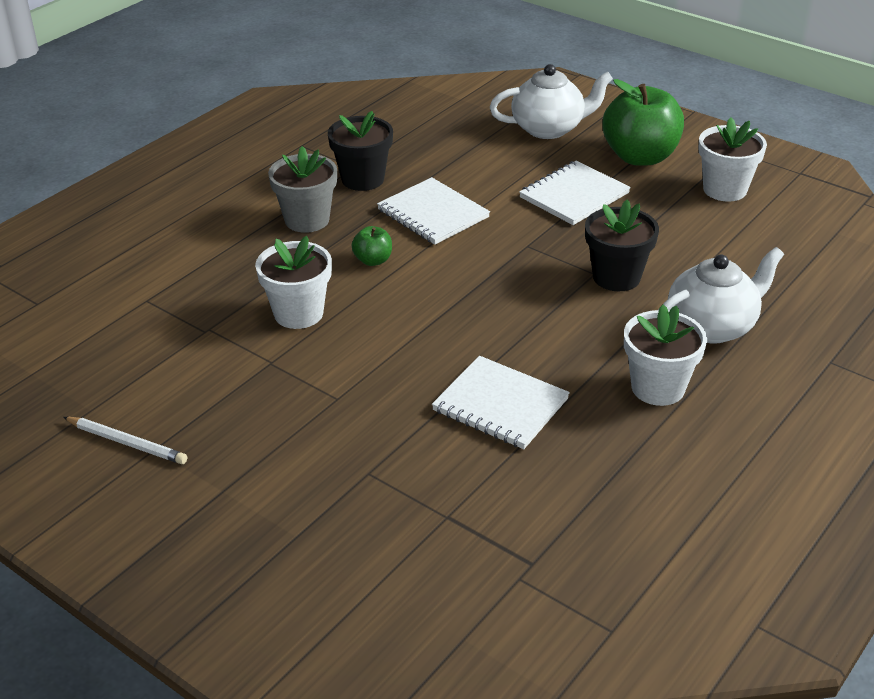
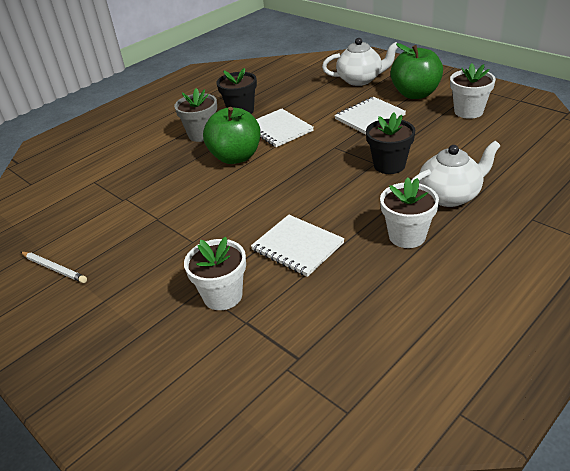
camera: 10 degrees right, 0 degrees up
(298, 313) = (182, 189): white flower pot -> white flower pot (223, 296)
(373, 260) = (236, 157): green apple -> green apple, size x2.21

